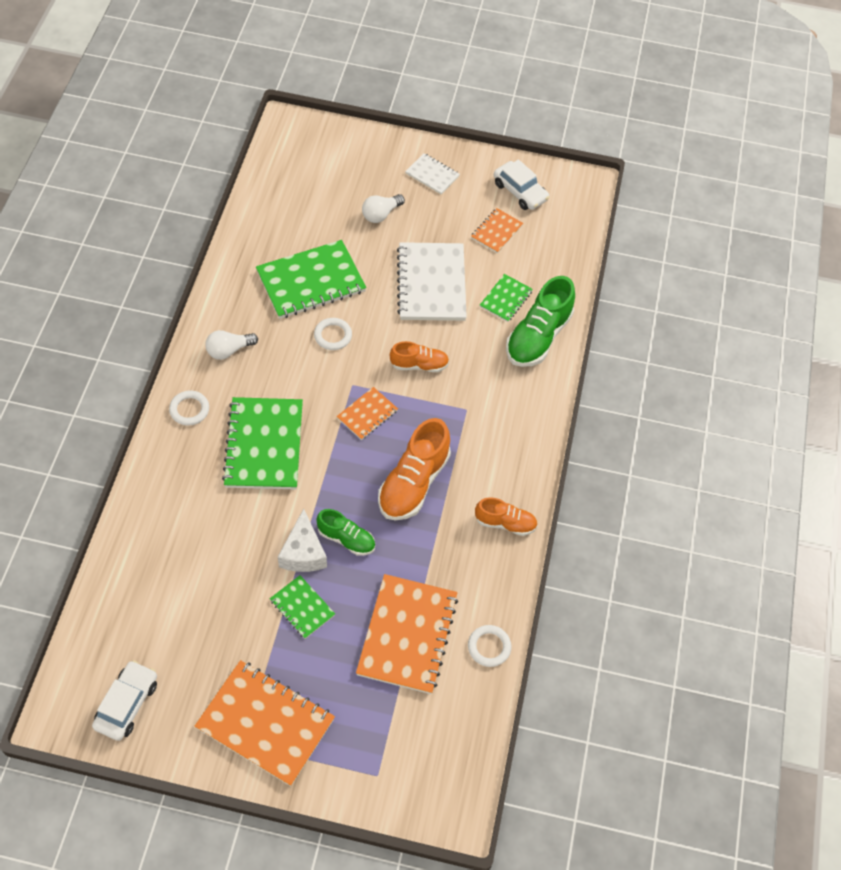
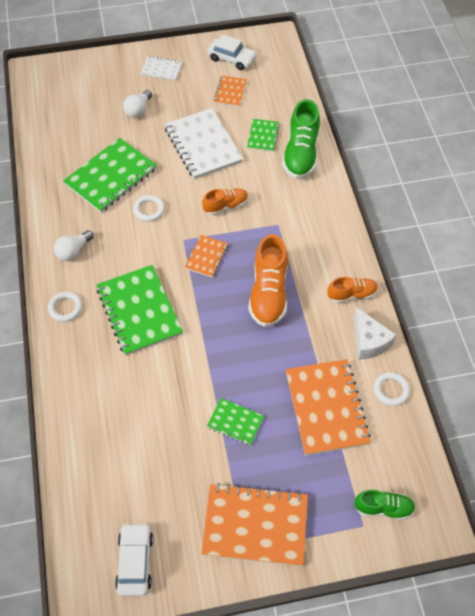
camera: 20 degrees left, 0 degrees up
(303, 553) = (213, 380): white cheese -> white cheese (369, 341)
(346, 539) = (241, 355): green shoe -> green shoe (383, 508)

